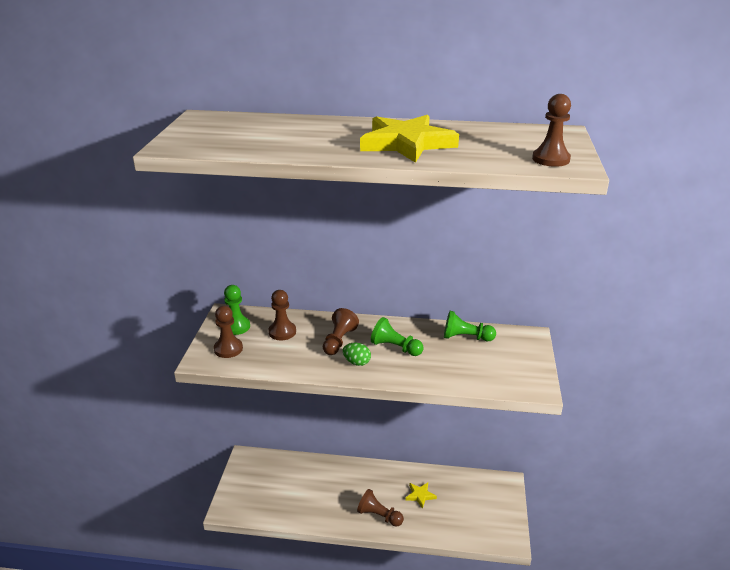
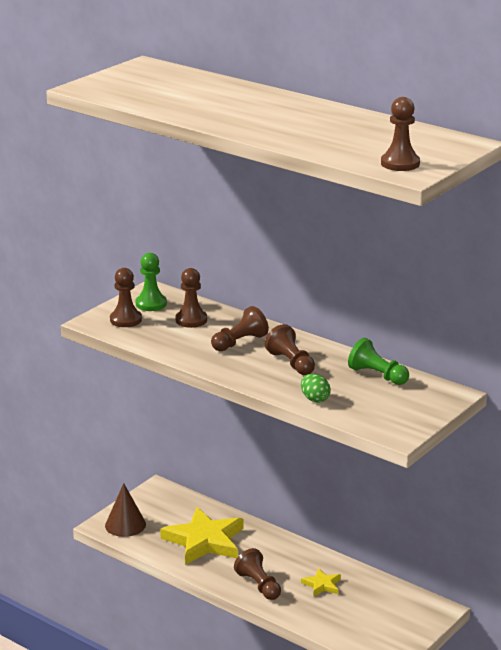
camera: 30 degrees right, 5 degrees down
(242, 501) = (125, 525): none -> brown cone
(357, 362) = (237, 364): green egg -> green egg (315, 399)
(395, 347) = (291, 363): green pawn -> brown pawn
(407, 143) = (291, 124): yellow star -> yellow star (204, 541)

